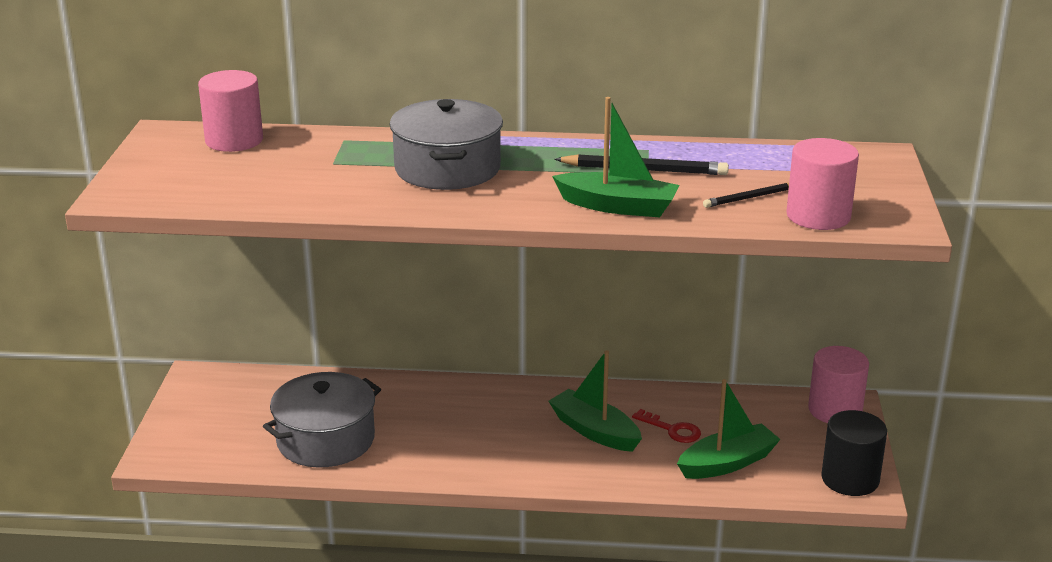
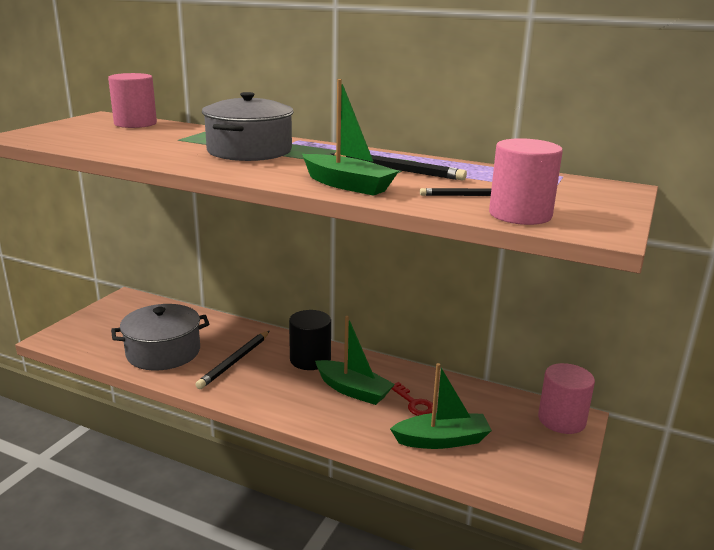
camera: 20 degrees right, 5 degrees down
(427, 430) = (235, 361): none -> black pencil
(594, 431) = (353, 390): green boat -> green boat turned 150 degrees clockwise
(850, 479) = (544, 481): black cylinder -> black cylinder (310, 359)

